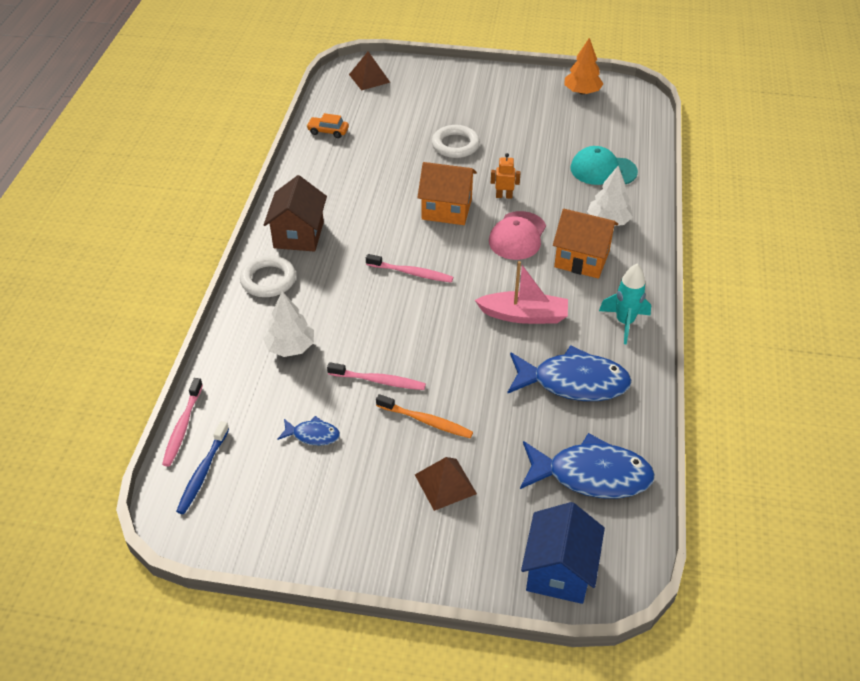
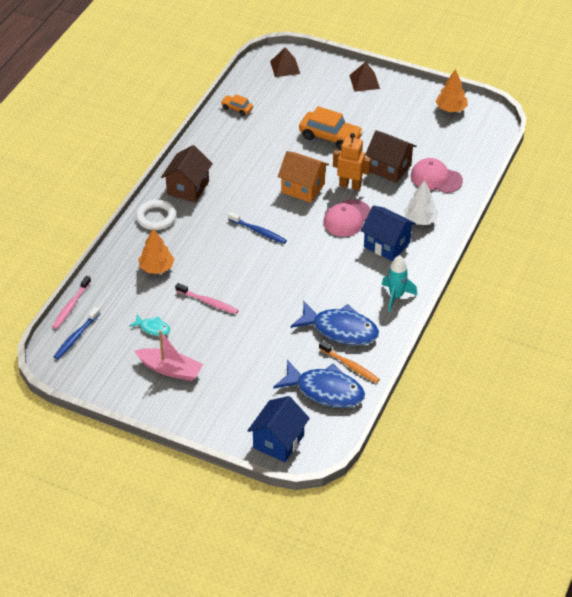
camera: 15 degrees right, 0 degrees up
(290, 347) = (156, 268): white tree -> orange tree
(313, 435) = (153, 328): blue fish -> turquoise fish
(411, 273) = (258, 231): pink toothbrush -> blue toothbrush
(426, 421) = (230, 334): orange toothbrush -> orange toothbrush (350, 366)
(445, 484) = (227, 376): brown pyramid -> brown pyramid (364, 82)
(455, 145) = (330, 137): white ring -> orange car
(504, 196) = (350, 185): orange robot -> orange robot, size x1.68
(524, 315) = (326, 277): pink boat -> pink boat (170, 369)
(542, 168) = (389, 168): none -> brown house
(582, 259) = (387, 244): orange house -> blue house
(603, 170) = (436, 178): turquoise cap -> pink cap

